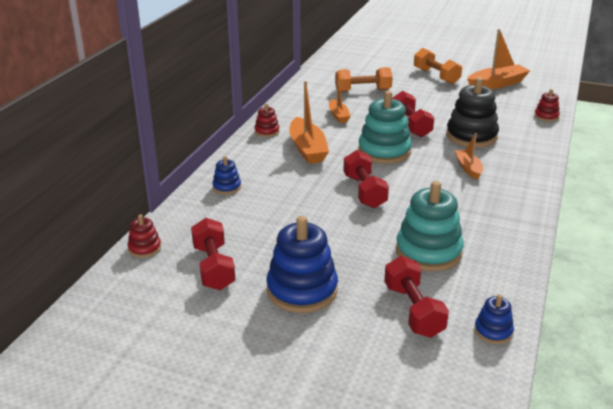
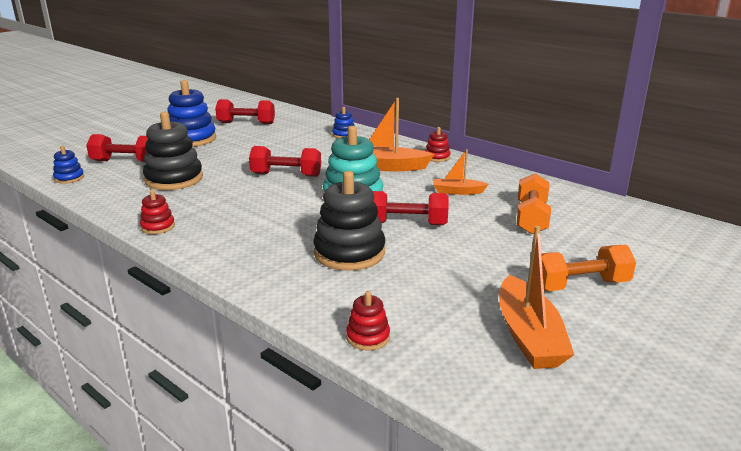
camera: 110 degrees right, 5 degrees down
(144, 248) = (288, 111): red stacking toy -> red stacking toy (158, 227)
(428, 252) = (174, 179): turquoise stacking toy -> black stacking toy
(468, 168) = (277, 229): orange boat -> none

